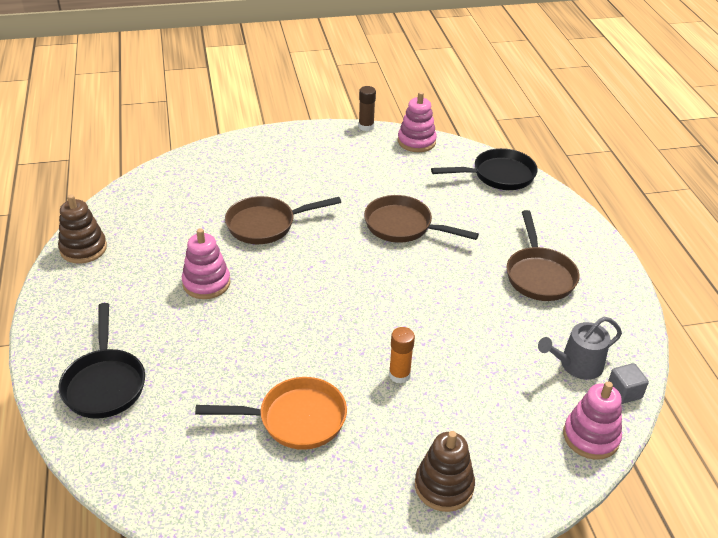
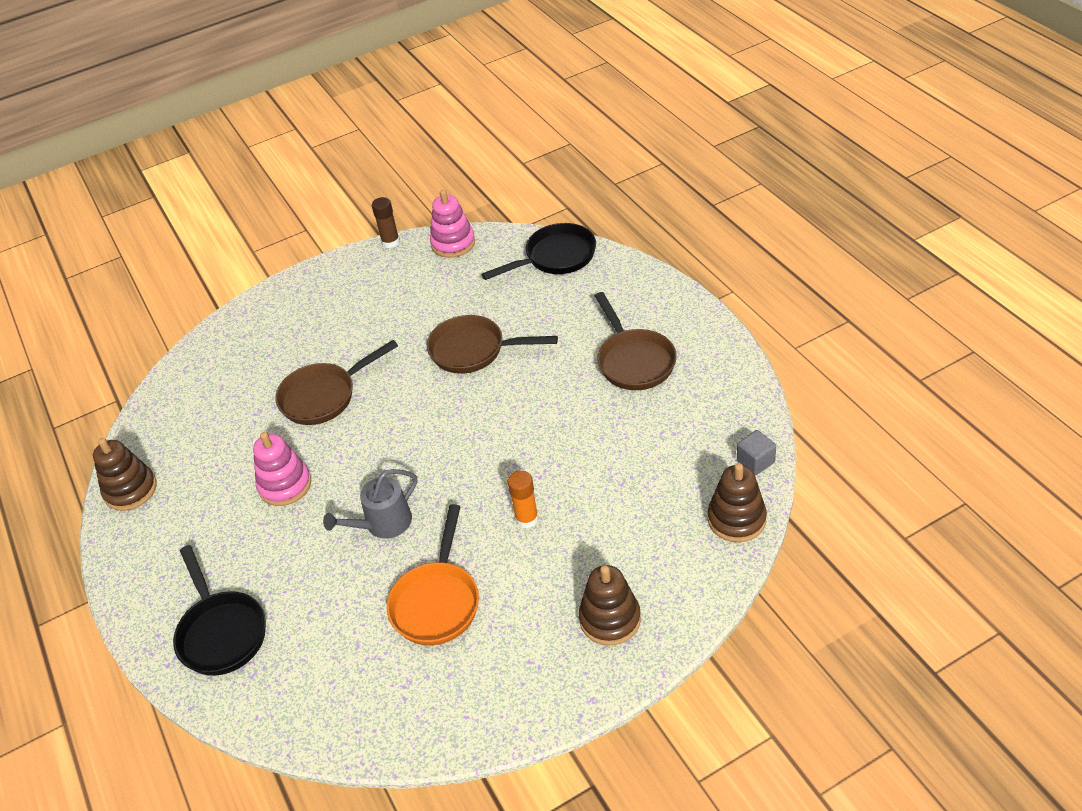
camera: 10 degrees left, 5 degrees up
(295, 419) = (437, 602): orange pan -> orange pan turned 120 degrees clockwise
(577, 365) = (701, 448): grey watering can -> grey watering can (383, 524)
(591, 437) = (736, 519): pink stacking toy -> brown stacking toy

